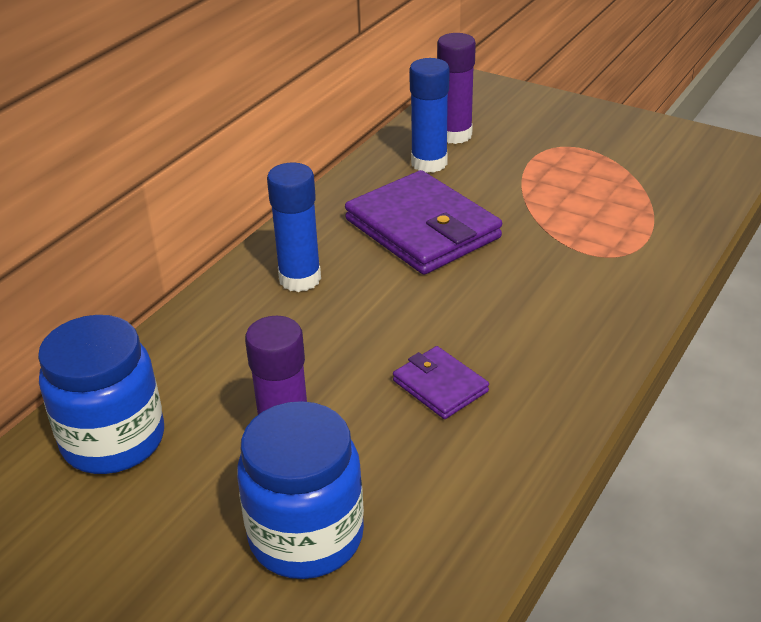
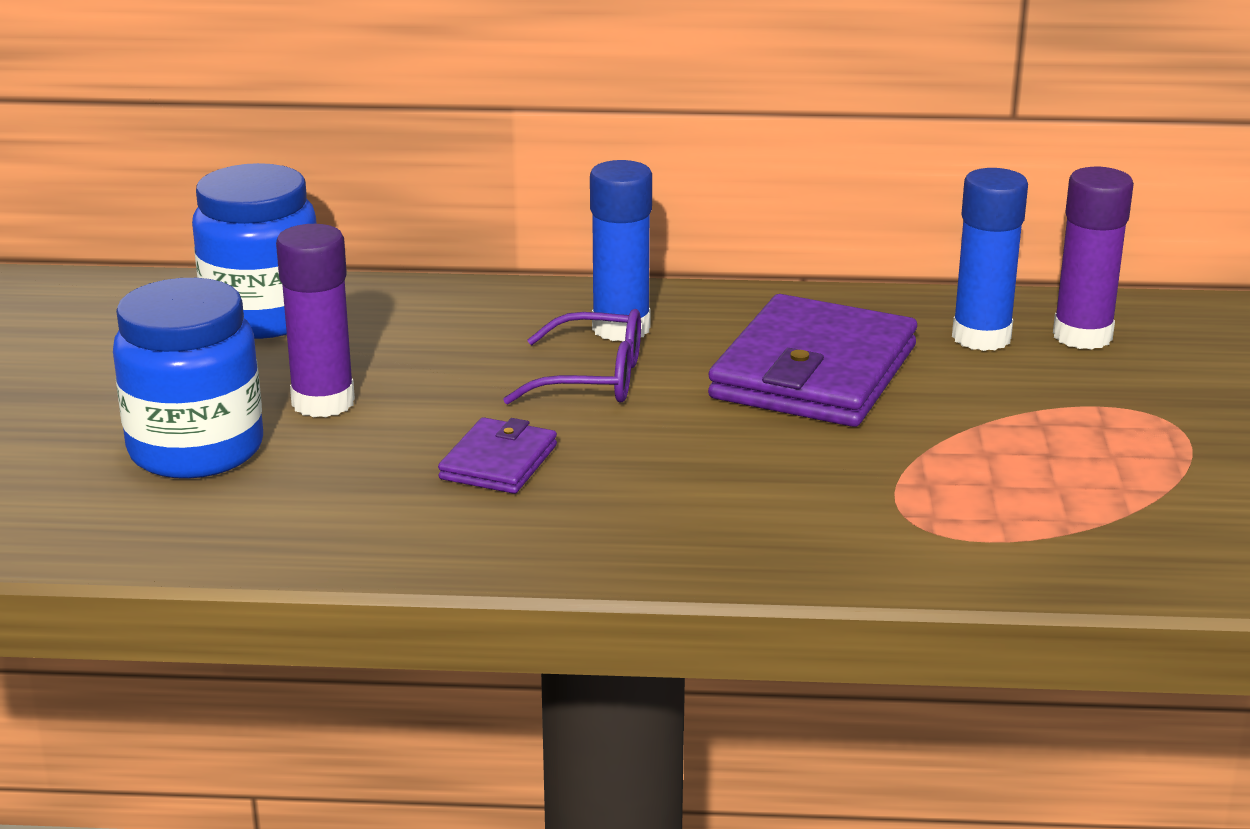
camera: 60 degrees right, 10 degrees down
(358, 312) = (592, 378): none -> purple glasses

